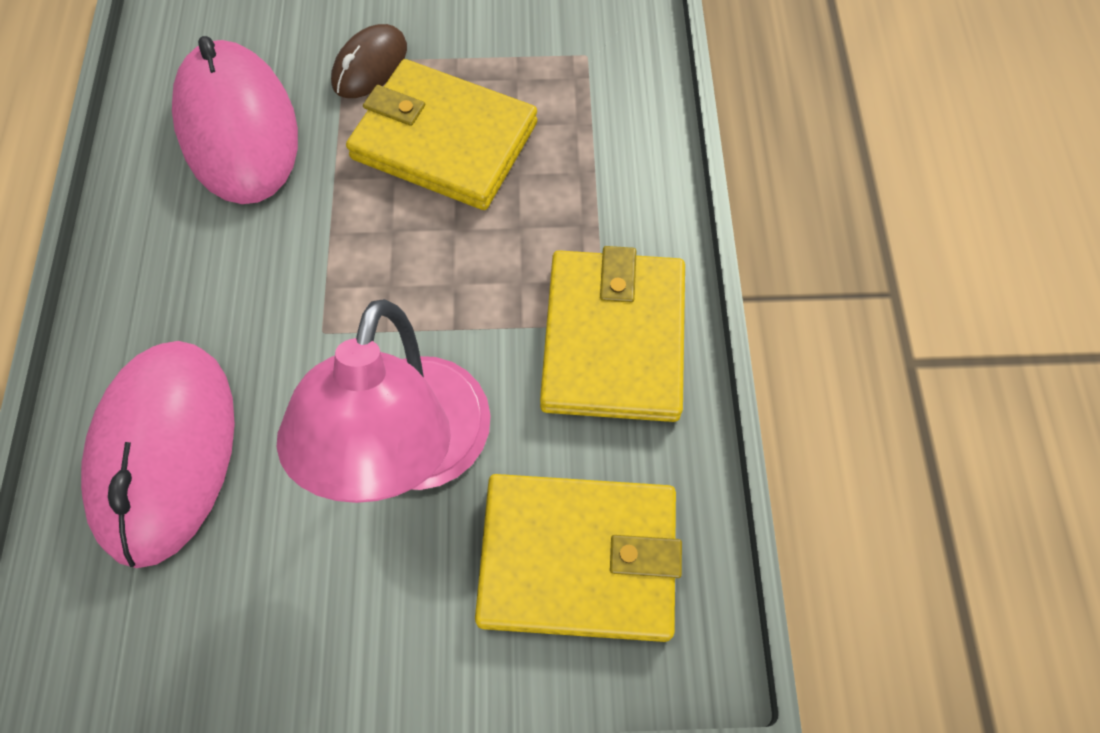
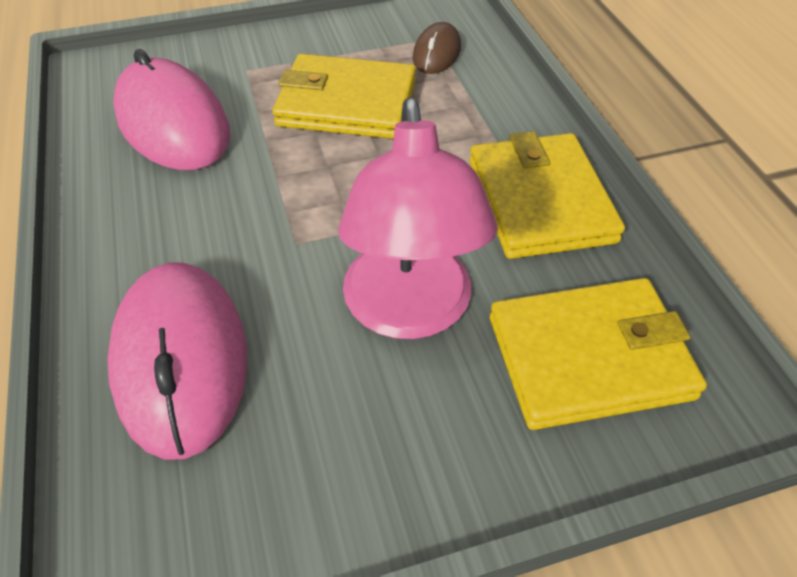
camera: 15 degrees left, 15 degrees down
(370, 66) = (268, 69): brown mouse -> brown mouse (437, 53)

